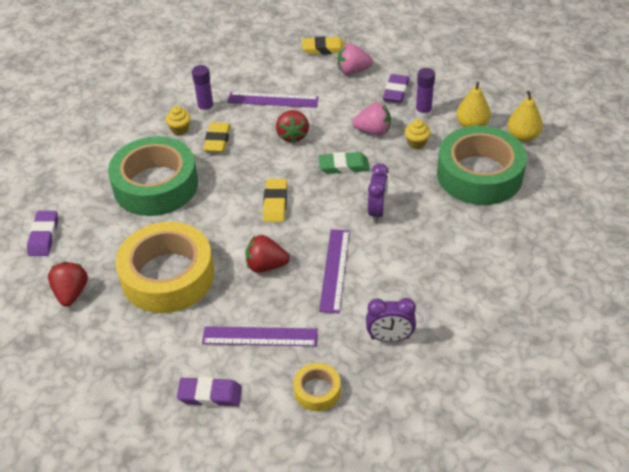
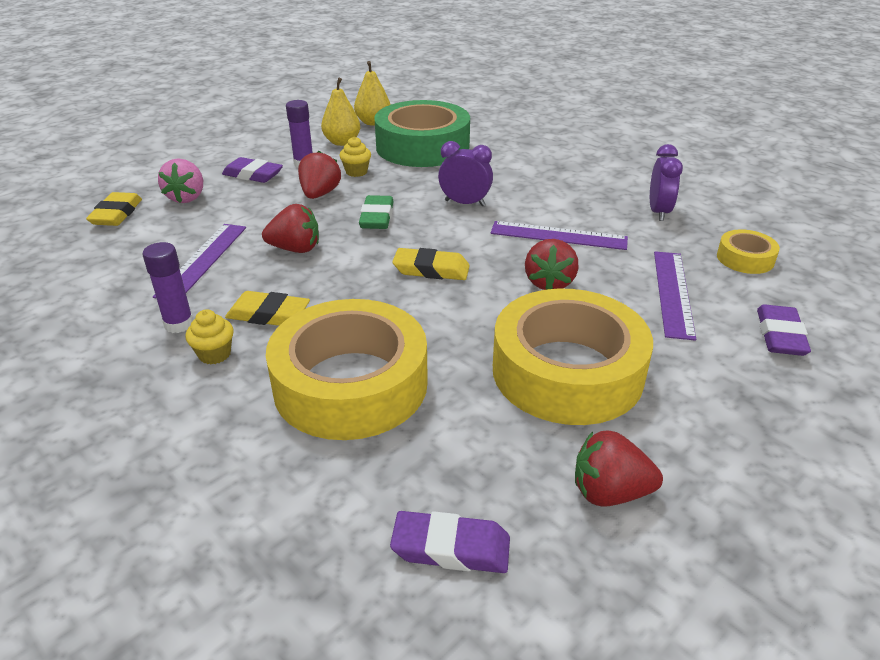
camera: 85 degrees left, 10 degrees down
(156, 185) = (350, 384): green tape -> yellow tape
(373, 131) = (320, 194): pink strawberry -> red strawberry

